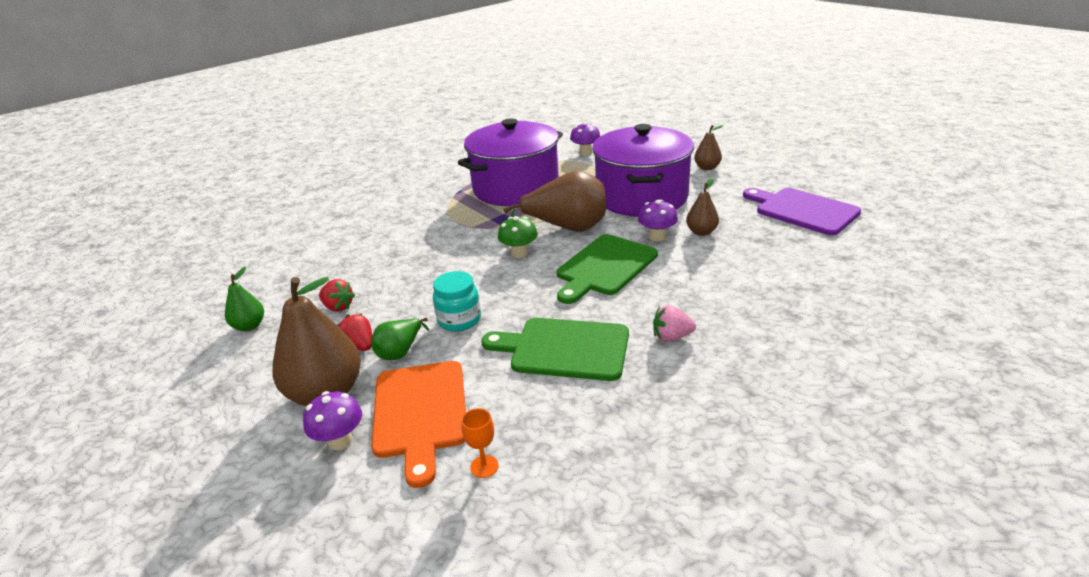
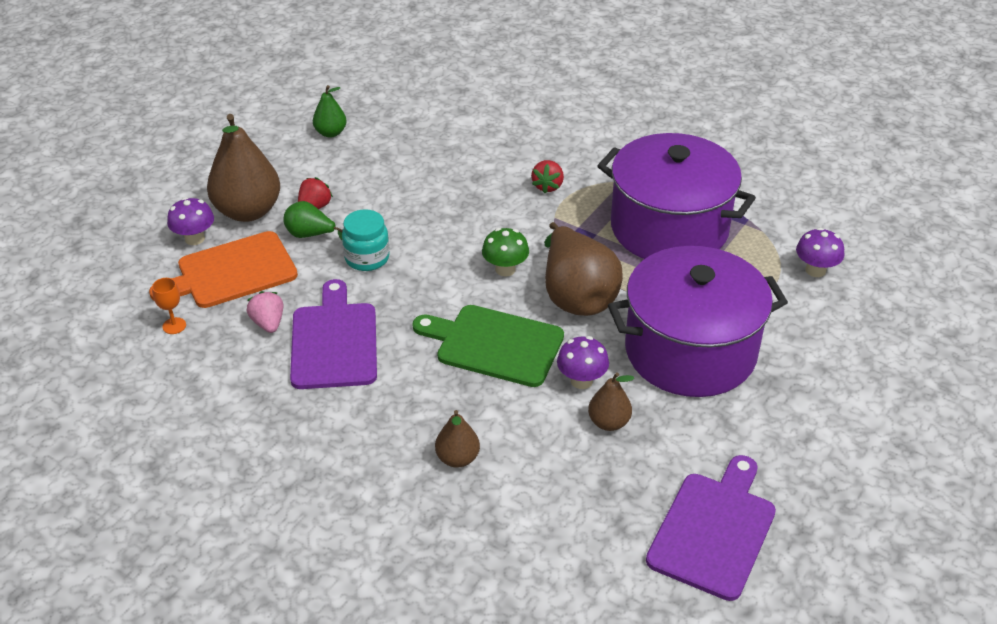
camera: 70 degrees right, 10 degrees up
(338, 307) = (371, 173): red strawberry -> red strawberry (547, 186)
(564, 349) = (334, 341): green cutting board -> purple cutting board
(671, 337) = (368, 418): pink strawberry -> pink strawberry (268, 323)
(707, 168) = (822, 411): brown pear -> brown pear (457, 458)

